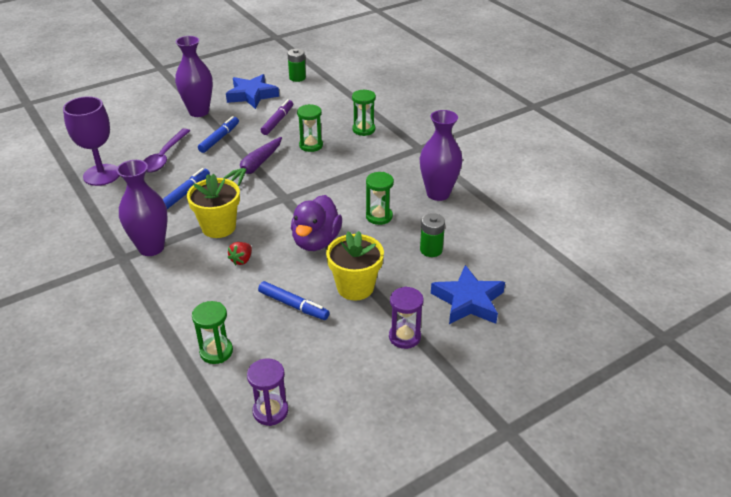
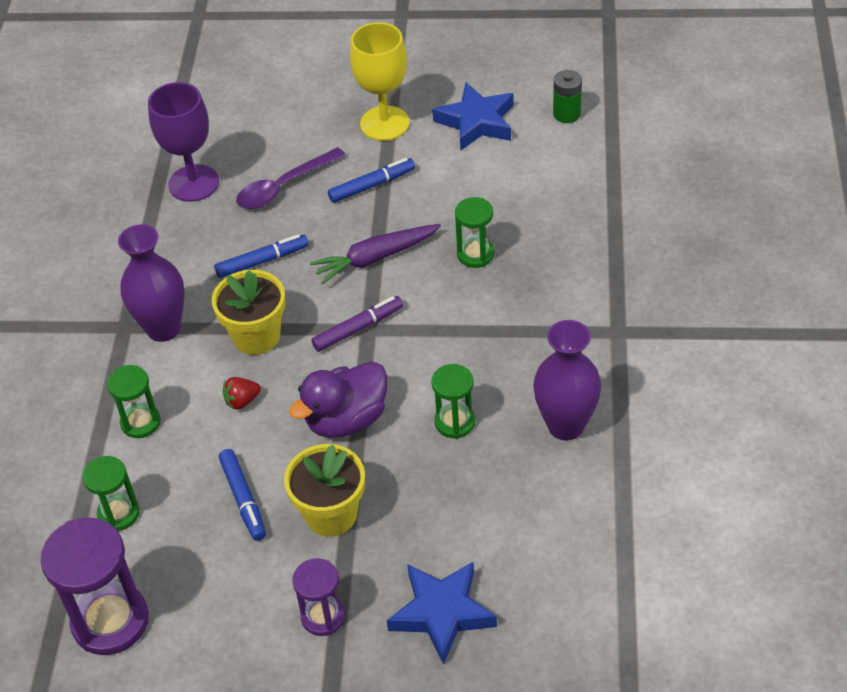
camera: 40 degrees right, 10 degrees up
(199, 112) = (384, 123): purple vase -> yellow goblet
(270, 411) = (110, 621): purple hourglass -> purple hourglass, size x1.75
(277, 121) = (470, 188): purple marker -> purple marker (358, 328)
(363, 130) = (571, 259): green hourglass -> green hourglass (141, 422)
(431, 250) = (470, 511): green battery -> none

